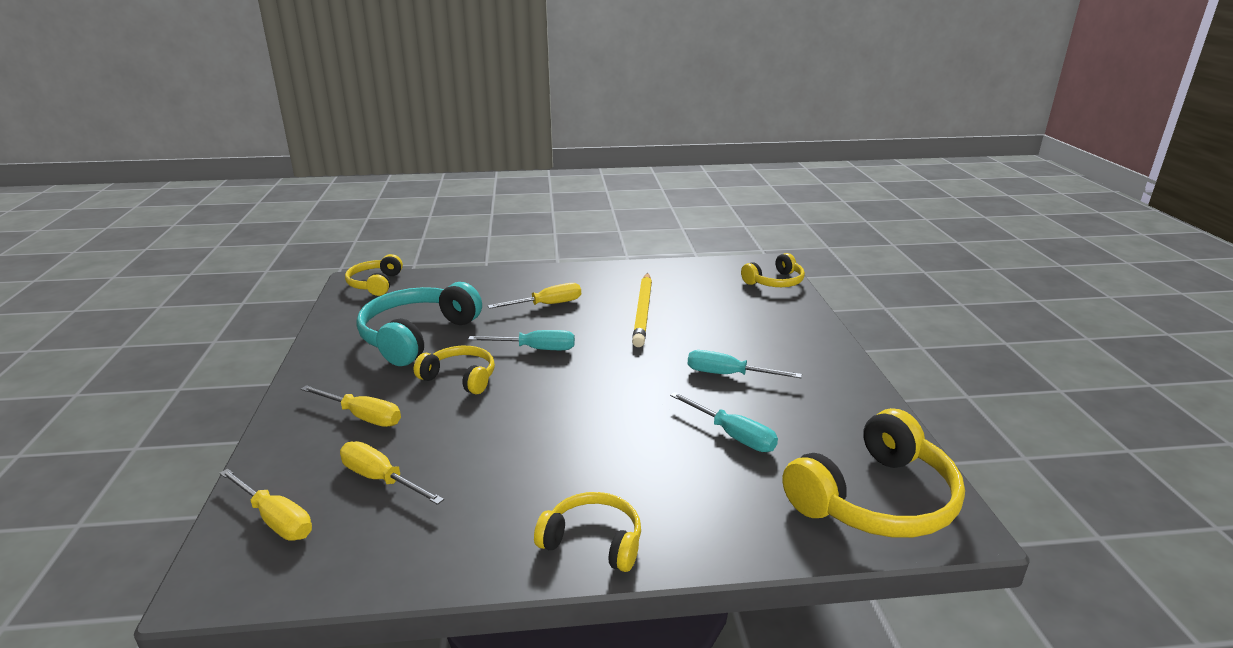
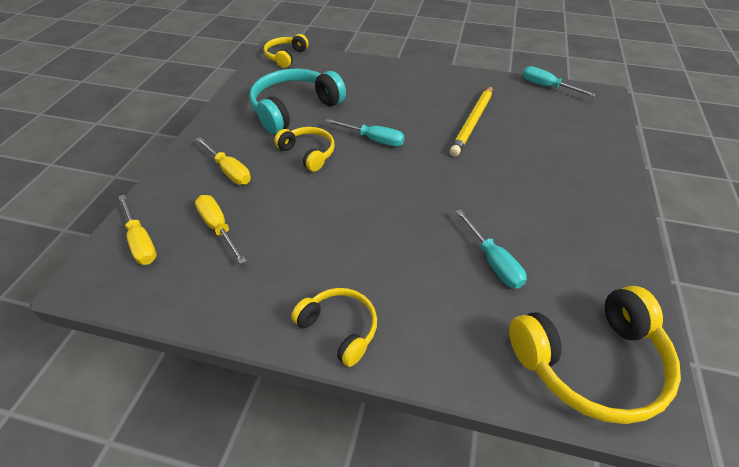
camera: 20 degrees right, 20 degrees up
(547, 305) = (400, 100): yellow screwdriver -> none
(728, 375) = (516, 201): turquoise screwdriver -> turquoise screwdriver (547, 87)
(775, 282) = (601, 115): yellow headphones -> none

